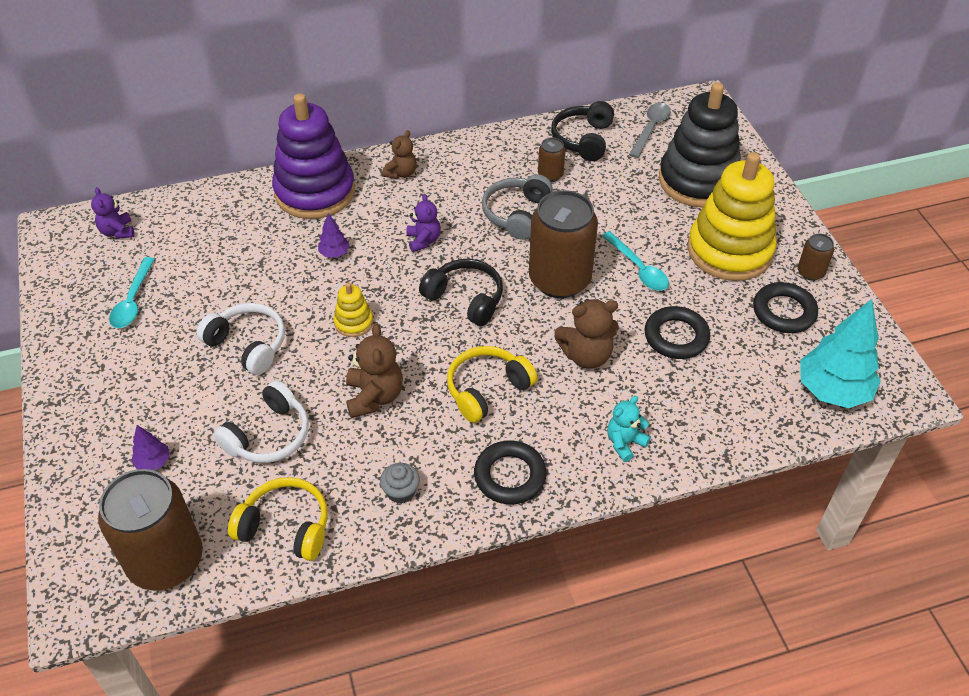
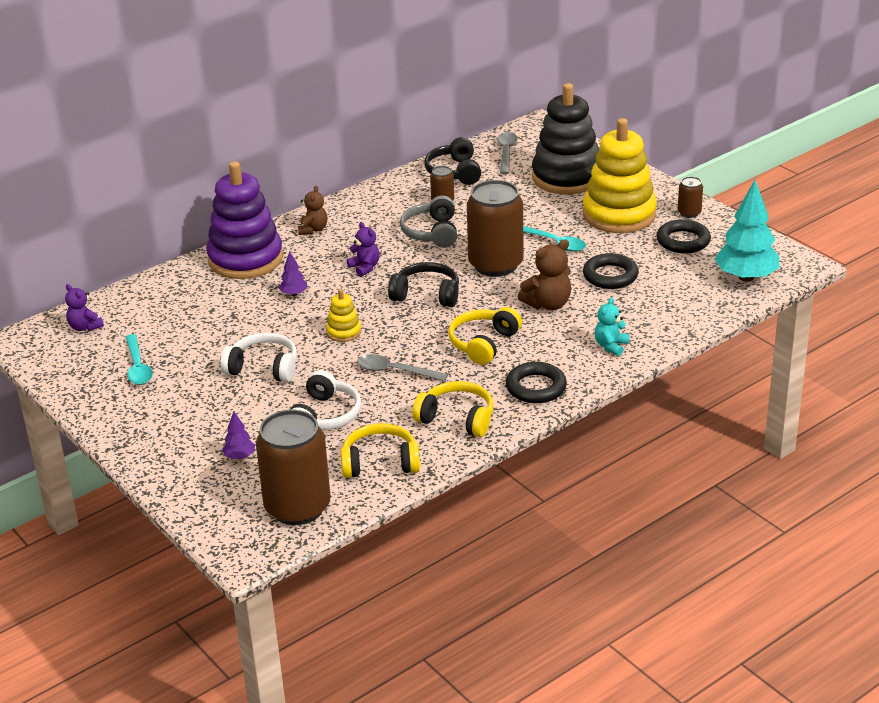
camera: 20 degrees left, 15 degrees down
(374, 396) = (395, 371): brown teddy bear -> grey spoon
(401, 491) = (457, 418): grey cupcake -> yellow headphones

